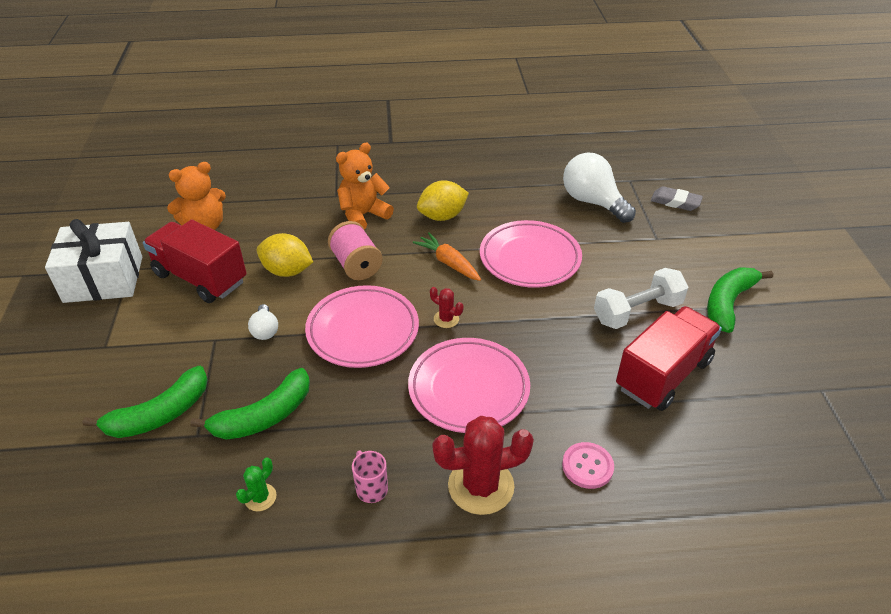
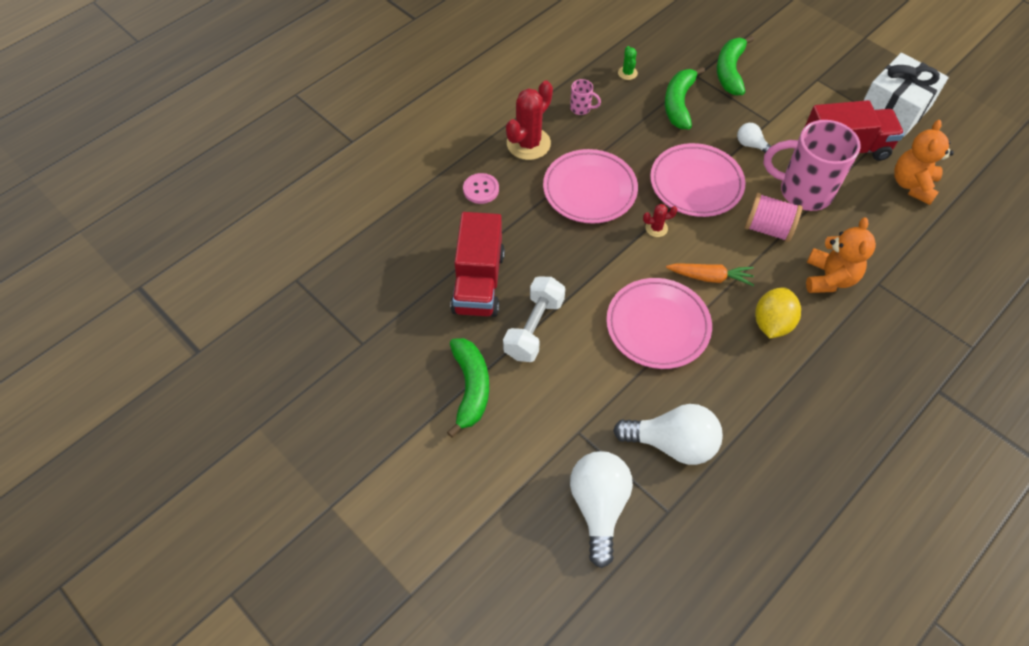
camera: 140 degrees right, 15 degrees up
(287, 271) = (803, 191): yellow lemon -> pink mug
(675, 202) = (598, 506): grey eraser -> white light bulb

